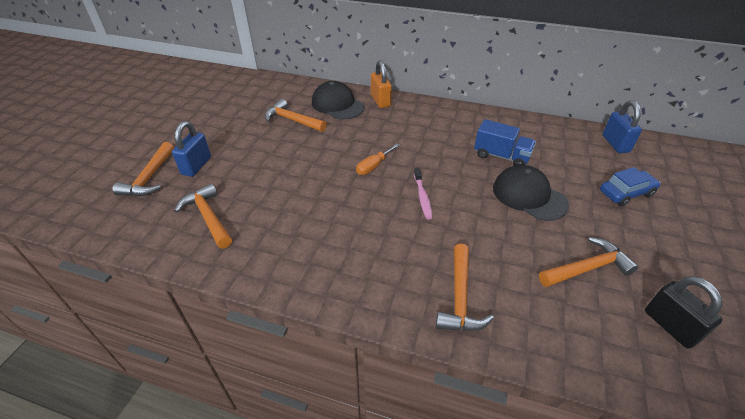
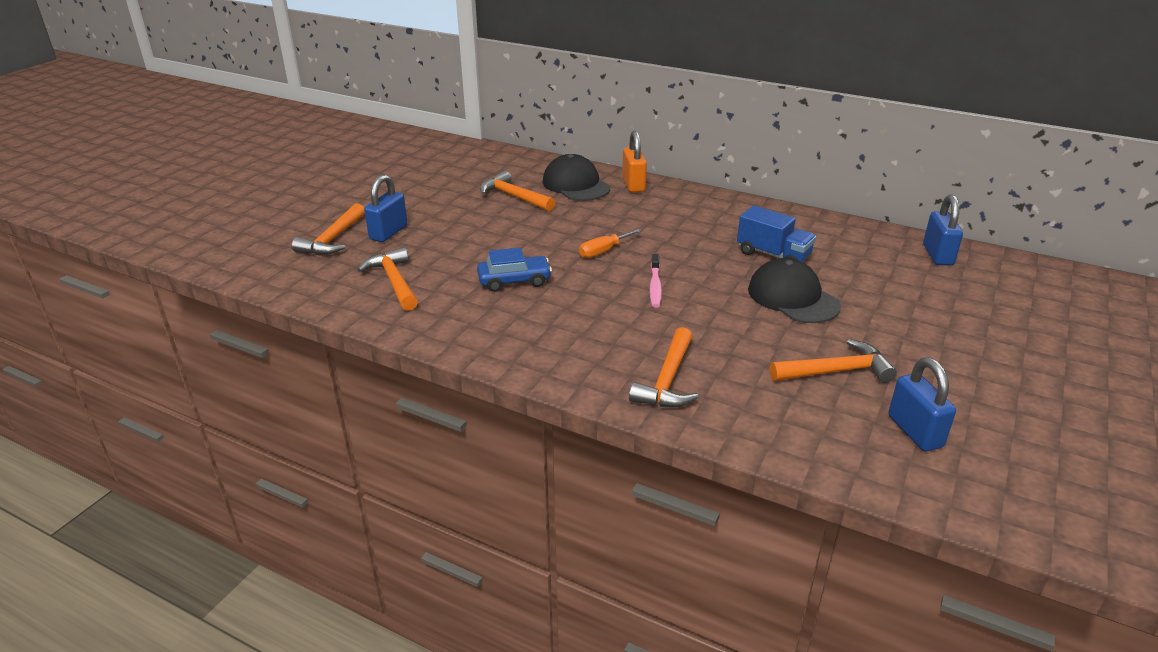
camera: 10 degrees right, 10 degrees down
(625, 193) = (924, 306): blue car -> blue car (514, 281)
(670, 326) = (915, 431): black padlock -> blue padlock

